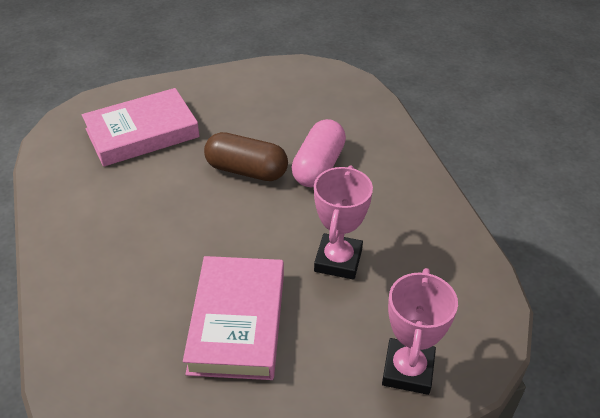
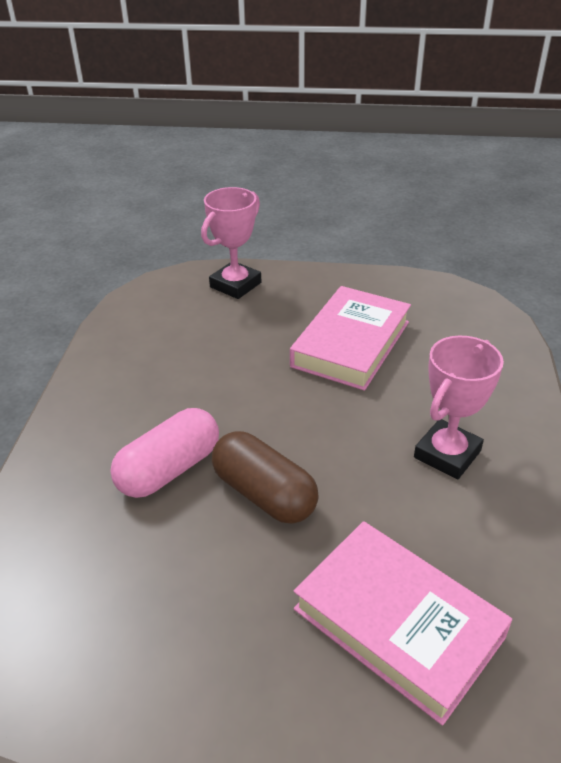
camera: 155 degrees left, 5 degrees down
(142, 133) = (398, 622): pink book -> pink book turned 45 degrees clockwise
(338, 260) = (229, 364): pink trophy -> pink trophy (447, 454)

